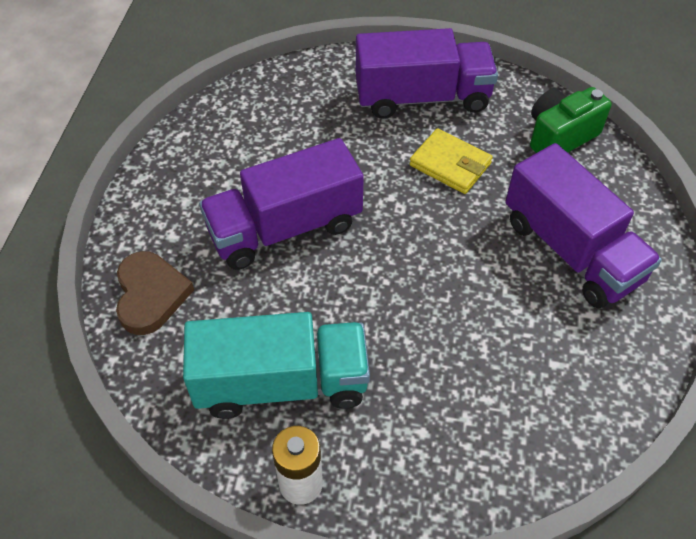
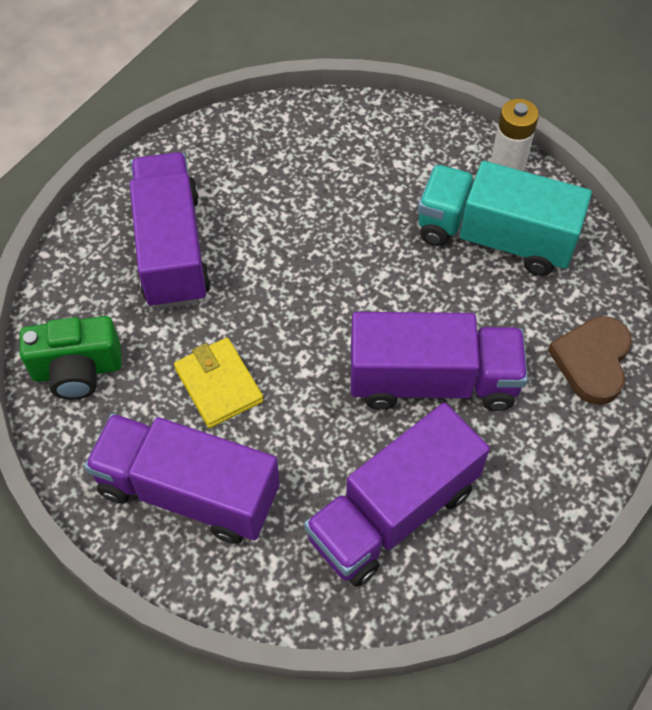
camera: 155 degrees left, 5 degrees up
(275, 133) = (393, 512): none -> purple truck

